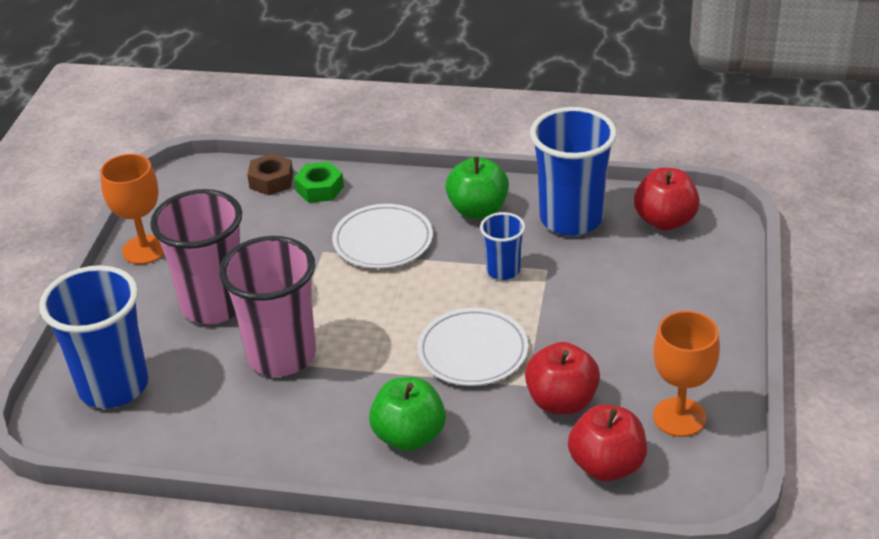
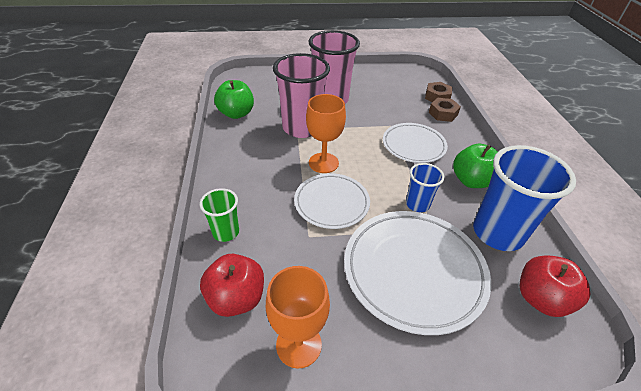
camera: 70 degrees right, 5 degrees up
(113, 386) = (265, 85): blue cup -> none
(144, 250) = (360, 73): orange goblet -> orange goblet (323, 163)
(319, 189) = (443, 113): green nut -> brown nut
(409, 436) = (249, 188): green apple -> green apple (236, 114)
(493, 470) = (226, 232): none -> green cup
(561, 401) = (297, 259): red apple -> none
(607, 303) = (413, 271): none -> white plate

